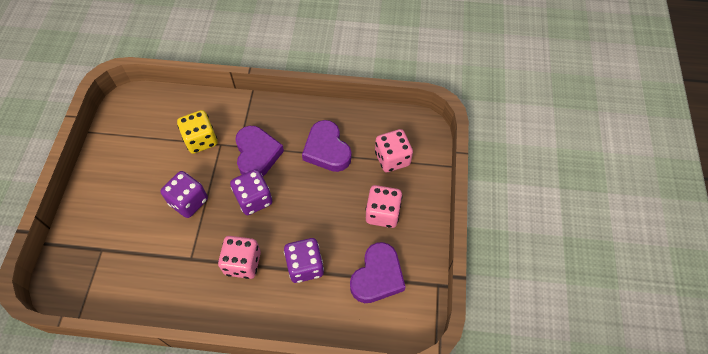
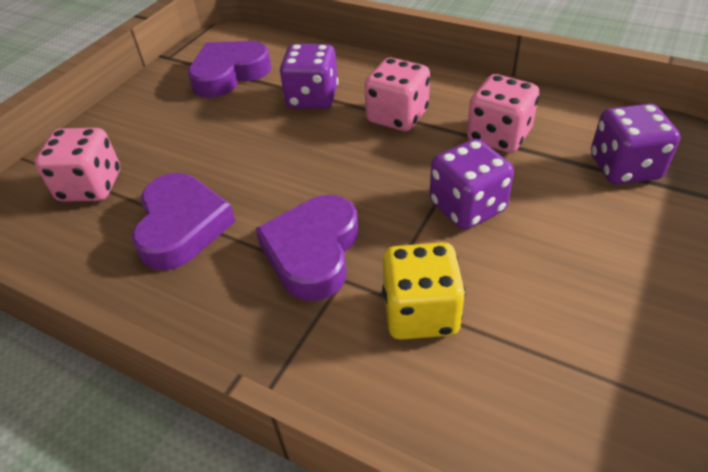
camera: 155 degrees left, 15 degrees down
(254, 199) = (349, 184): purple dice -> purple dice (624, 168)
(382, 213) = (169, 126): pink dice -> pink dice (498, 136)

